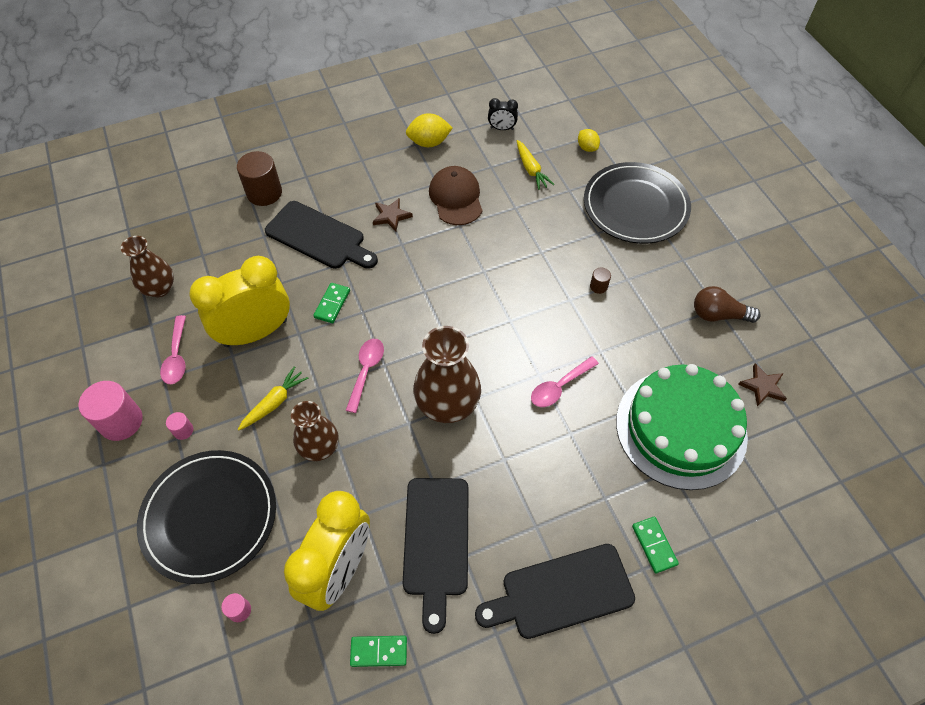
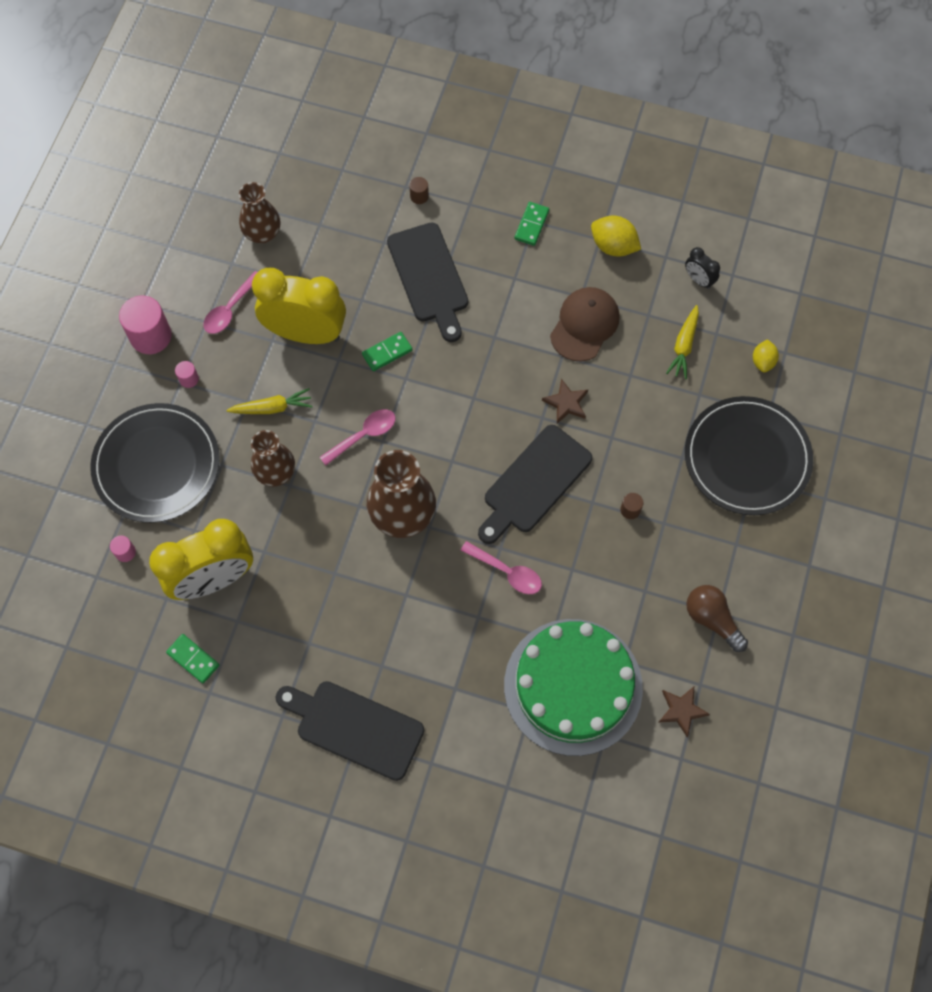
camera: 40 degrees right, 10 degrees up
(264, 193) = (419, 196): brown cylinder -> brown cylinder, size x0.47
(391, 216) = (509, 302): brown star -> brown star (566, 403)
(436, 542) = (298, 616): black cutting board -> black cutting board (534, 483)
(559, 387) = (507, 572): pink spoon -> pink spoon turned 150 degrees counterclockwise
(654, 545) = (457, 754): green domino -> green domino (531, 225)

